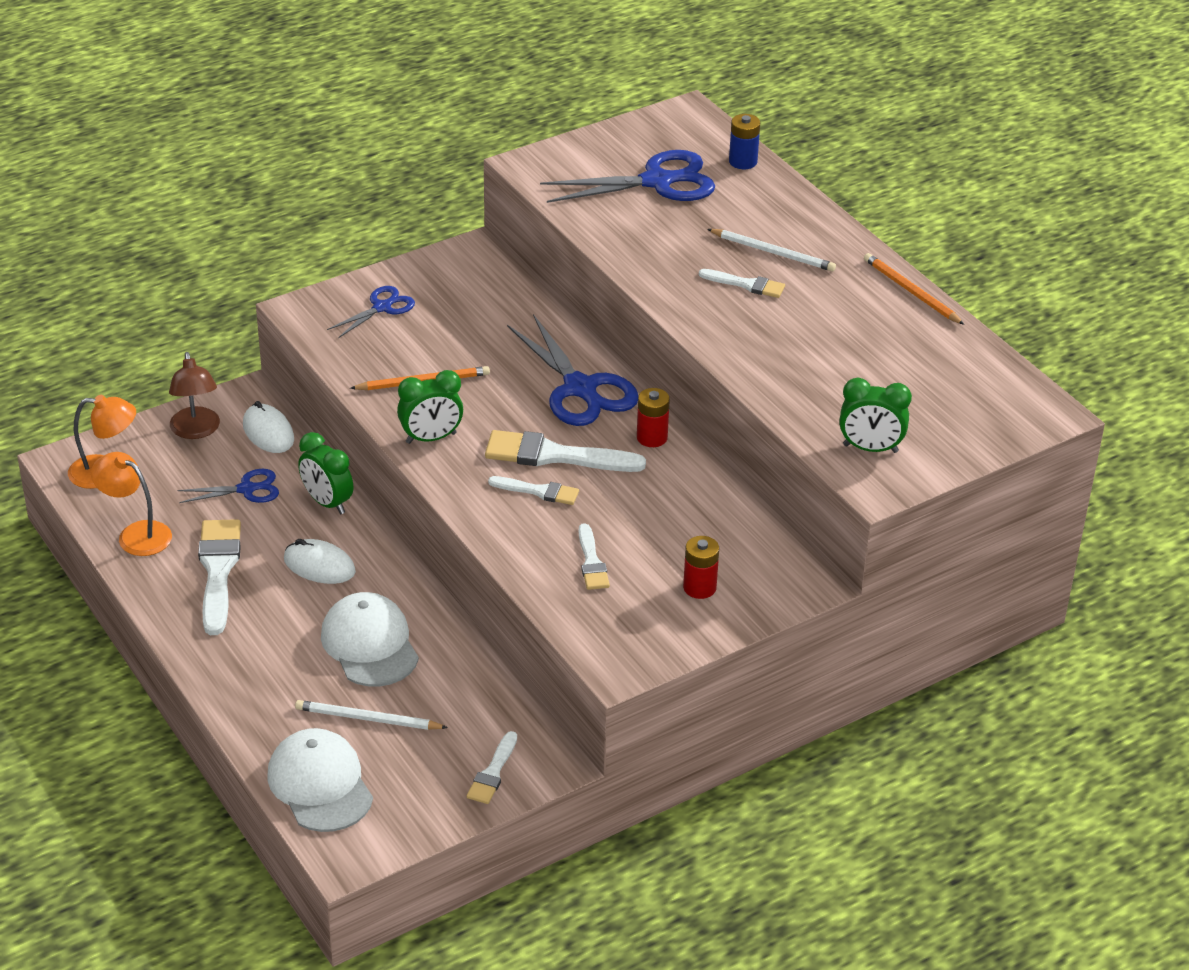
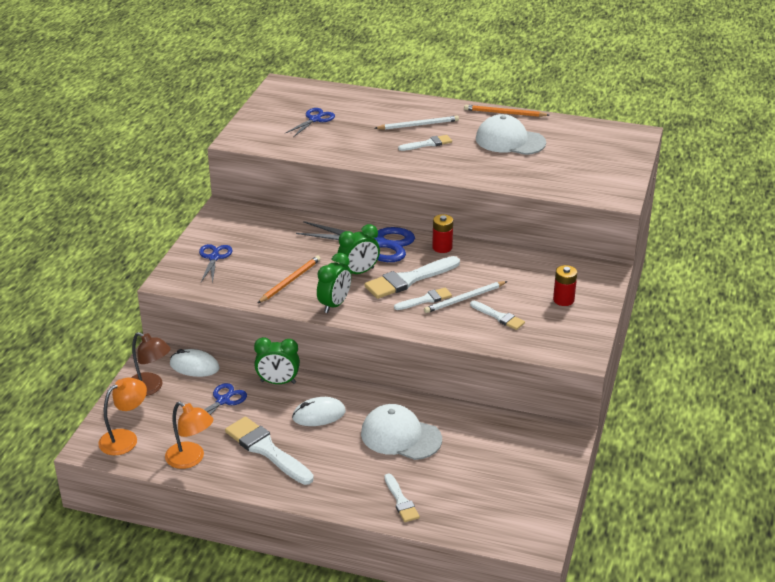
camera: 40 degrees left, 5 degrees down
(136, 534) = (191, 459): orange lamp -> orange lamp turned 135 degrees counterclockwise
(320, 784) = (474, 519): white cap -> white cap (510, 141)
(367, 719) = (451, 472): white pencil -> white pencil (464, 299)
(493, 772) = (547, 457): white brush -> white brush (401, 501)
(658, 181) = (315, 119): blue scissors -> blue scissors, size x0.55
(743, 162) = (342, 94): blue battery -> none
(870, 448) = (591, 184): green clock -> green clock (359, 272)

